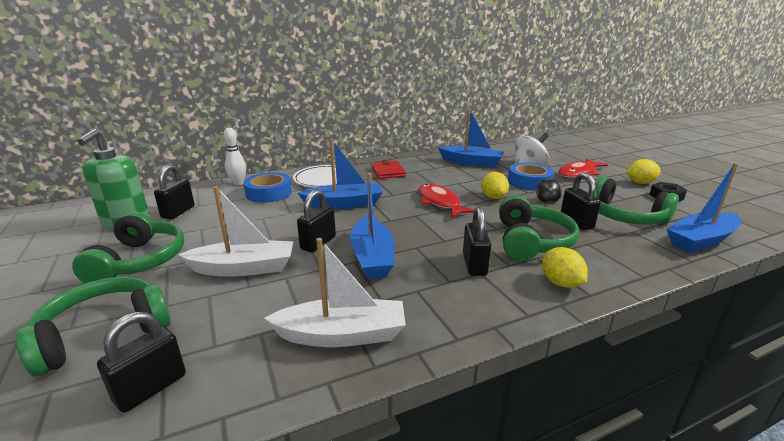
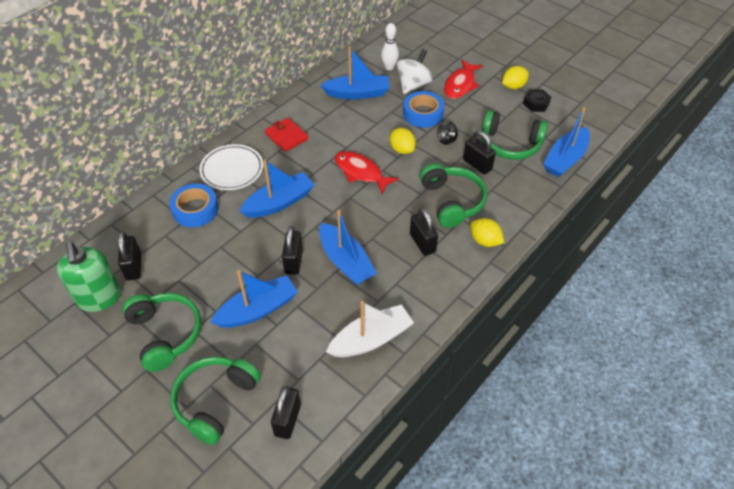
camera: 25 degrees left, 25 degrees up
(238, 183) = (150, 204): white bowling pin -> white bowling pin (389, 67)
(244, 268) = (258, 310): white boat -> blue boat

